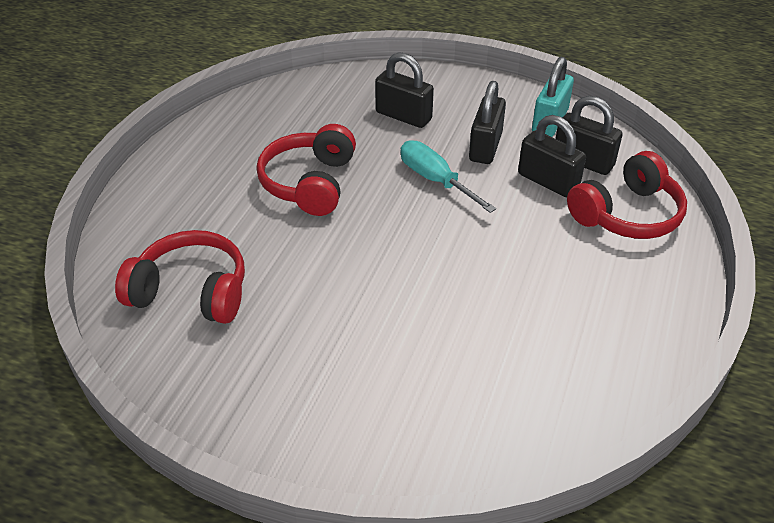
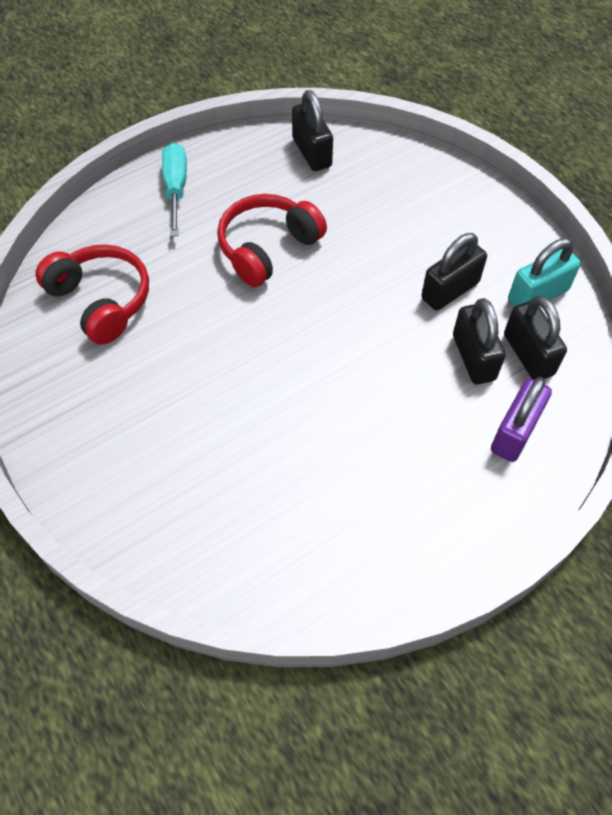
camera: 35 degrees right, 15 degrees up
(403, 116) = (406, 219): black padlock -> black padlock (312, 152)
(436, 180) = (373, 302): turquoise screwdriver -> turquoise screwdriver (176, 189)
(627, 214) = (515, 432): red headphones -> purple padlock

